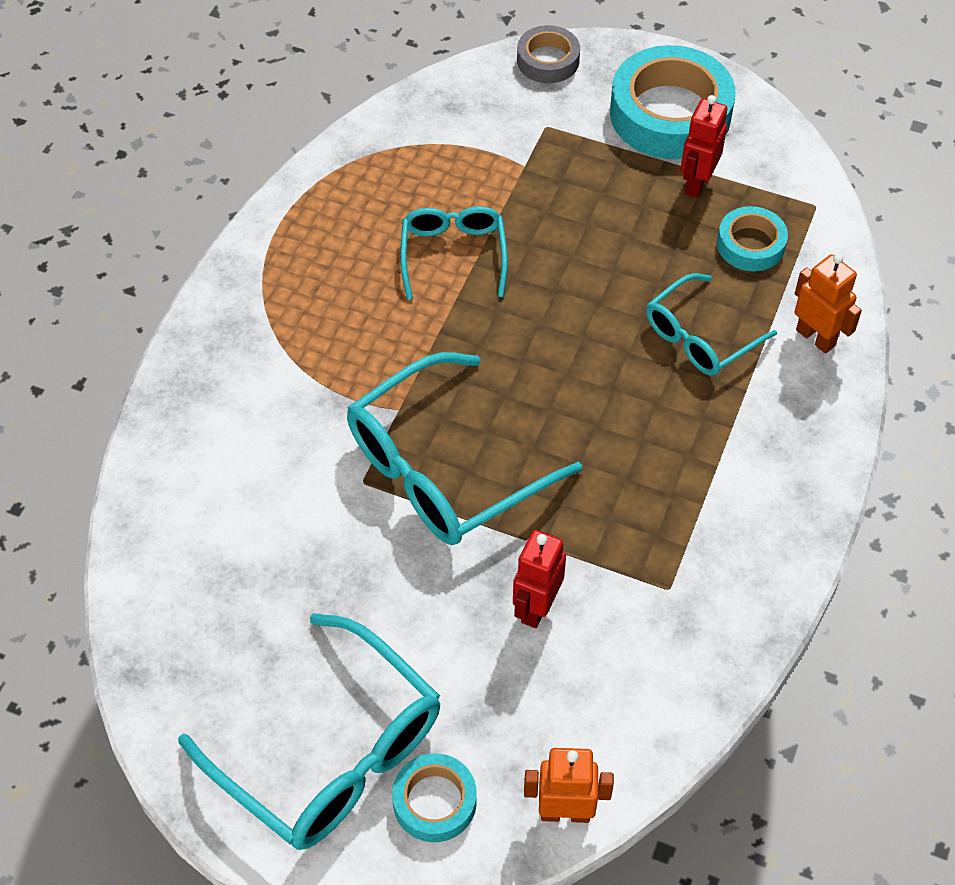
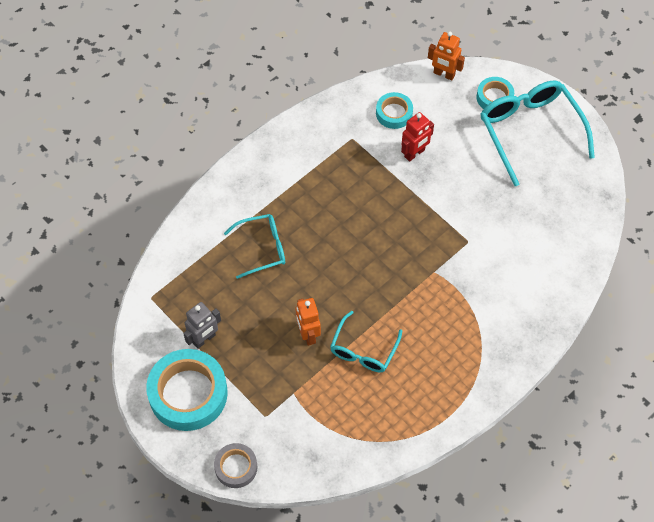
camera: 155 degrees left, 5 degrees up
(444, 468) = (426, 232): turquoise glasses -> none
(697, 183) = (204, 339): red robot -> grey robot
(750, 244) = (201, 289): turquoise tape -> turquoise tape (394, 113)
(815, 337) = (205, 224): orange robot -> orange robot (308, 334)

